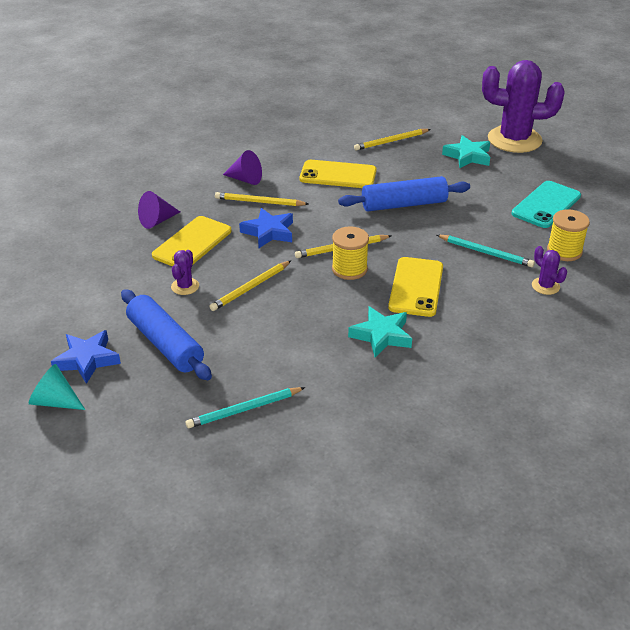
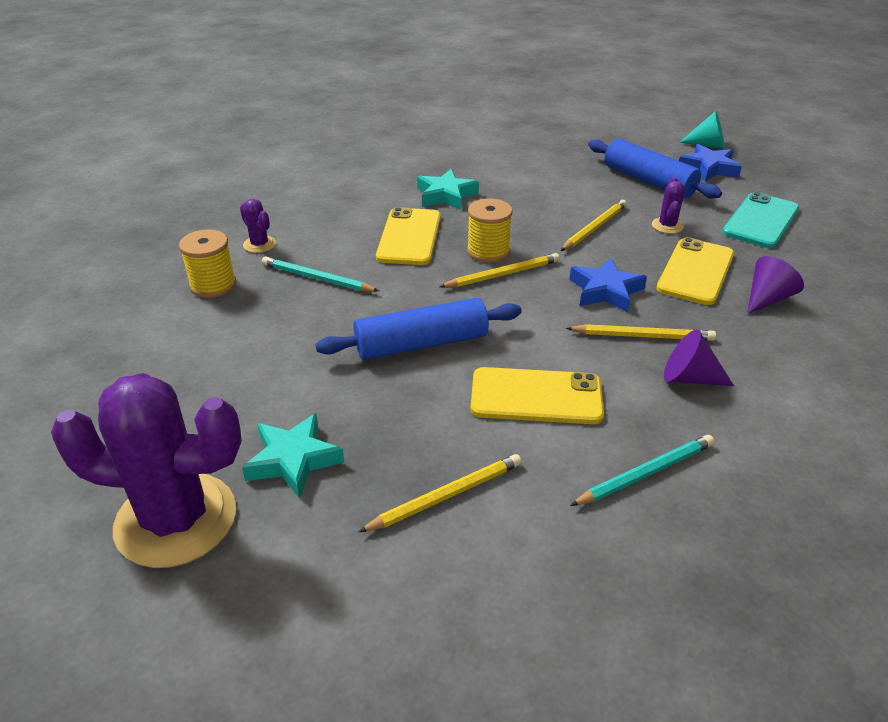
camera: 175 degrees right, 0 degrees up
(244, 410) = (553, 147): turquoise pencil -> turquoise pencil (645, 473)
(546, 205) = (198, 355): turquoise phone -> turquoise phone (761, 221)

